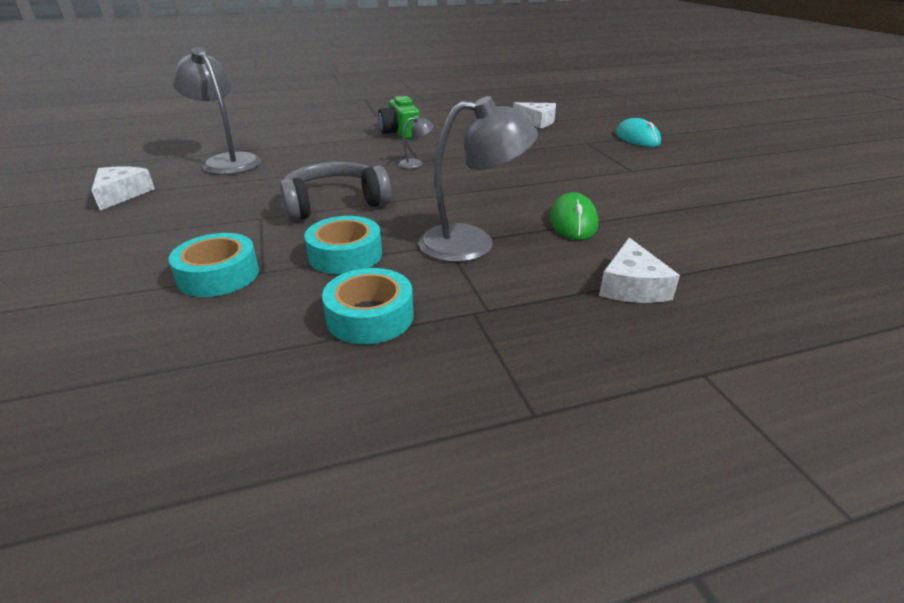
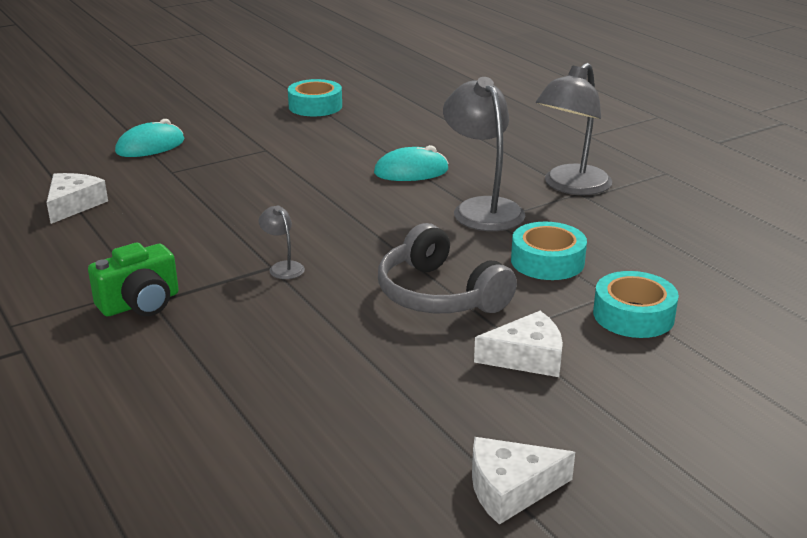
camera: 105 degrees left, 5 degrees down
(227, 161) = (327, 437): grey lamp -> grey lamp (571, 186)
(370, 316) = (626, 231): turquoise tape -> turquoise tape (315, 106)
(573, 222) = (411, 171): green mouse -> turquoise mouse
(632, 286) = (507, 150): white cheese -> white cheese (527, 357)

